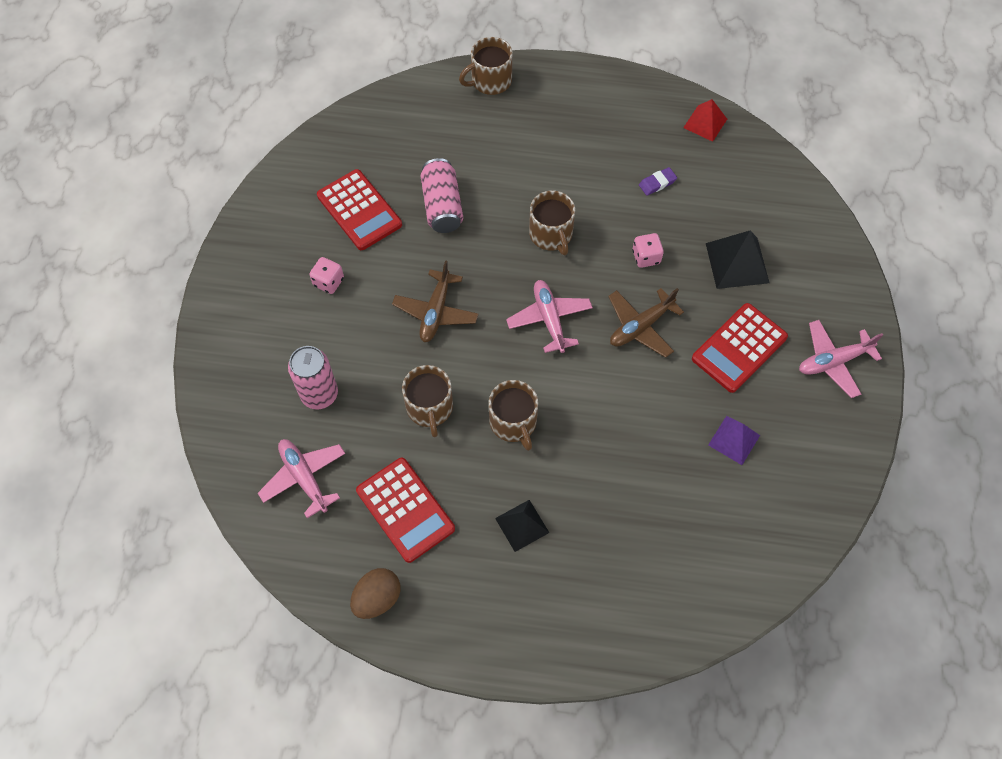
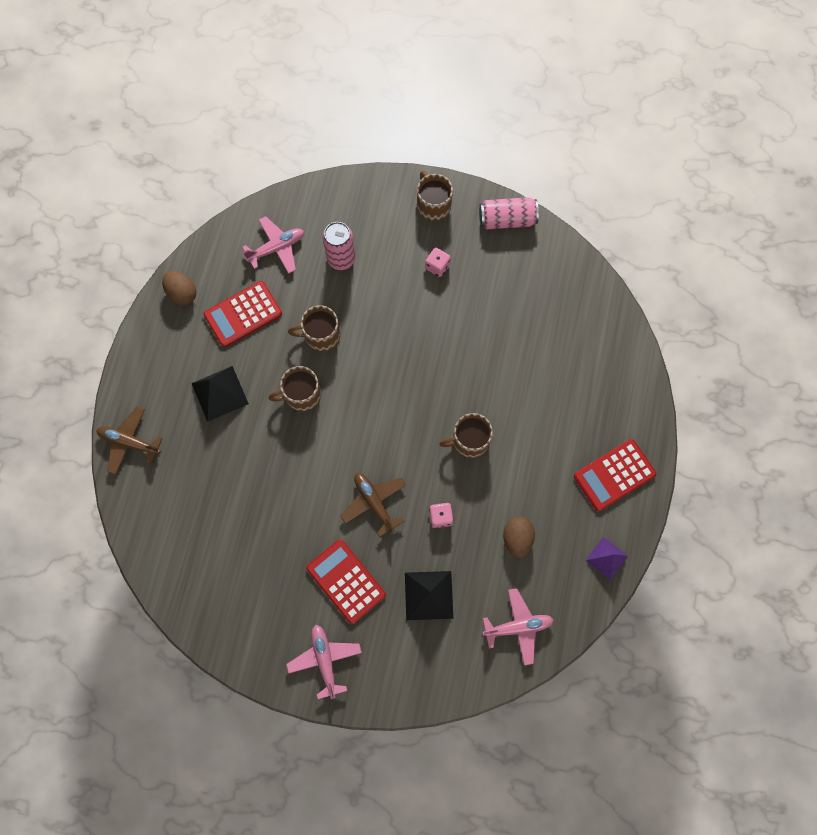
camera: 95 degrees right, 10 degrees up
(359, 210) = (503, 290): red calculator -> red calculator (614, 475)
(436, 312) = (403, 344): brown plane -> brown plane (129, 442)
(442, 206) = (504, 355): pink can -> pink can (507, 220)
(490, 81) = (637, 404): brown mug -> brown mug (433, 205)
(522, 525) = (220, 393): black pyramid -> black pyramid, size x1.51
(549, 319) = (388, 430): pink plane -> pink plane (518, 627)
(657, 183) = (517, 538): purple eraser -> brown egg
(705, 123) = (582, 593): red pyramid -> none
(734, 440) = (265, 561): purple pyramid -> purple pyramid (606, 558)

